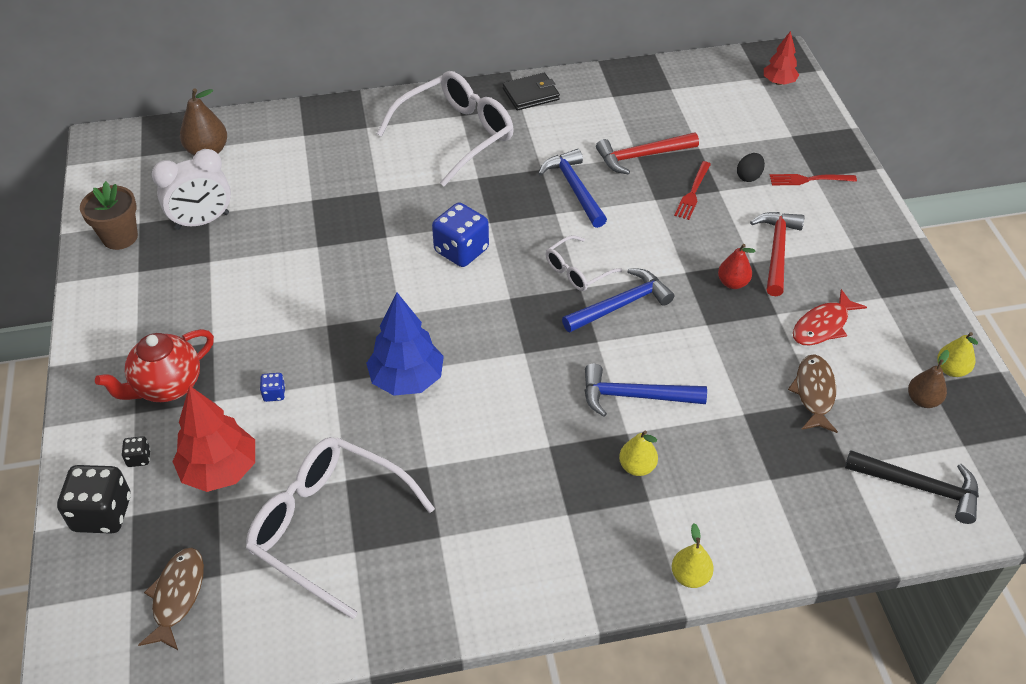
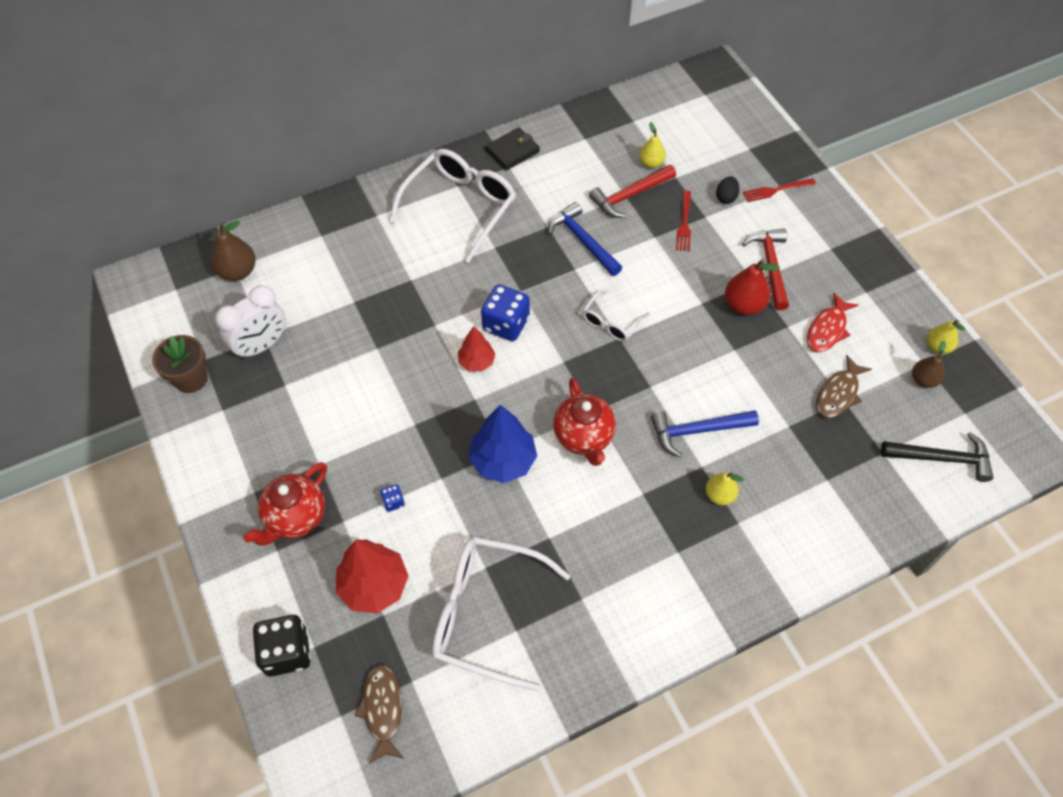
camera: 15 degrees left, 10 degrees up
(139, 458) = (298, 592): black dice -> none
(504, 375) = (584, 437): none -> red teapot
(621, 305) = (658, 347): blue hammer -> none
(690, 576) = (791, 581): yellow pear -> yellow pear (651, 163)
(732, 283) = (743, 305): red pear -> red pear, size x1.53
(778, 82) = (722, 96): red tree -> red tree (477, 361)
(814, 393) = (838, 393): brown fish -> brown fish turned 135 degrees counterclockwise

